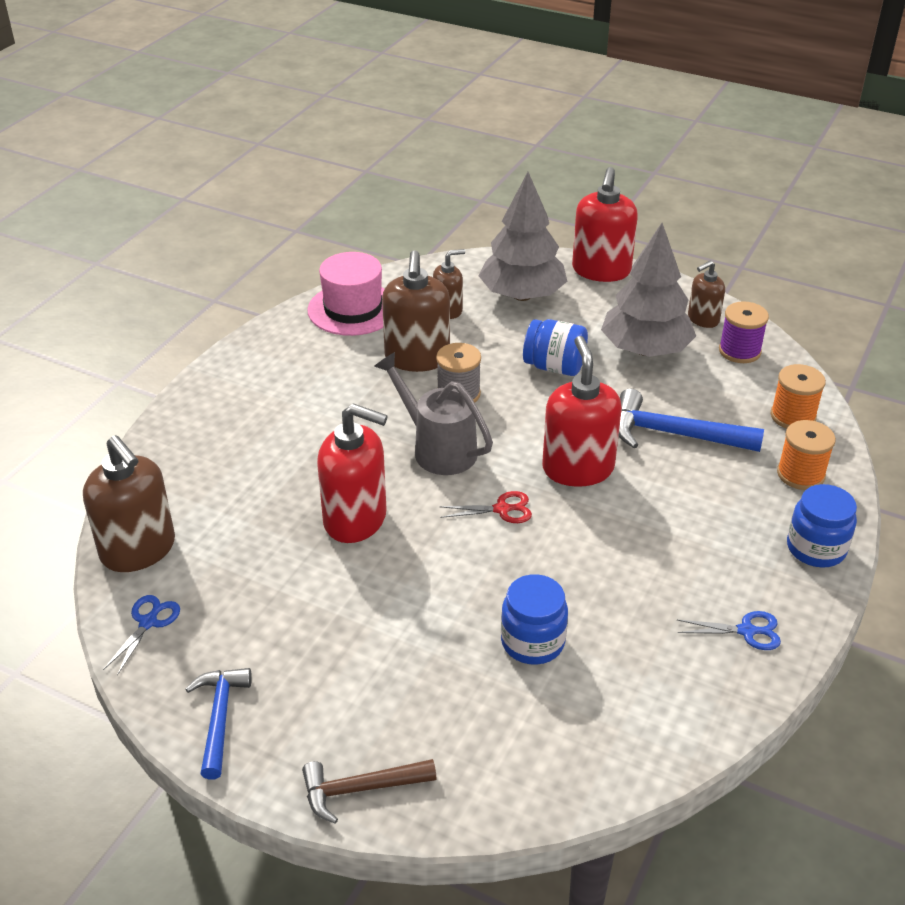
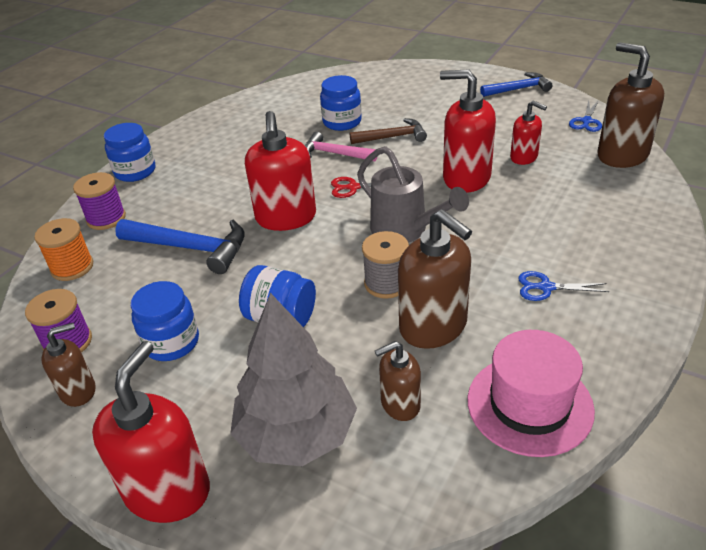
camera: 175 degrees left, 0 degrees up
(219, 718) = (518, 89): blue hammer -> blue hammer turned 105 degrees counterclockwise
(270, 551) = (524, 157): none -> red soap dispenser
(360, 789) = (436, 72): brown hammer -> brown hammer (392, 137)
(417, 358) = (433, 326): brown soap dispenser -> brown soap dispenser turned 135 degrees clockwise
(534, 570) = (334, 154): none -> pink hammer
(645, 350) = (171, 342): grey tree -> blue jar
(746, 631) = (211, 131): blue scissors -> blue scissors (546, 287)
(800, 474) = (106, 218): orange spool -> purple spool

